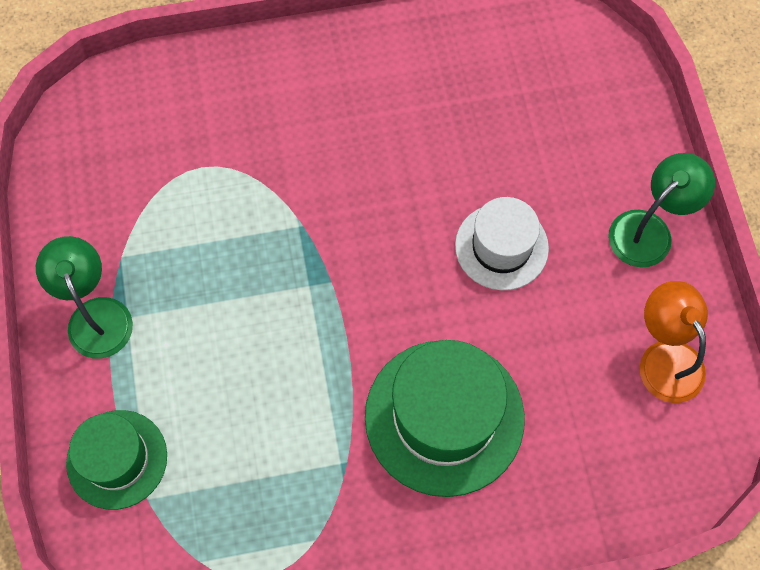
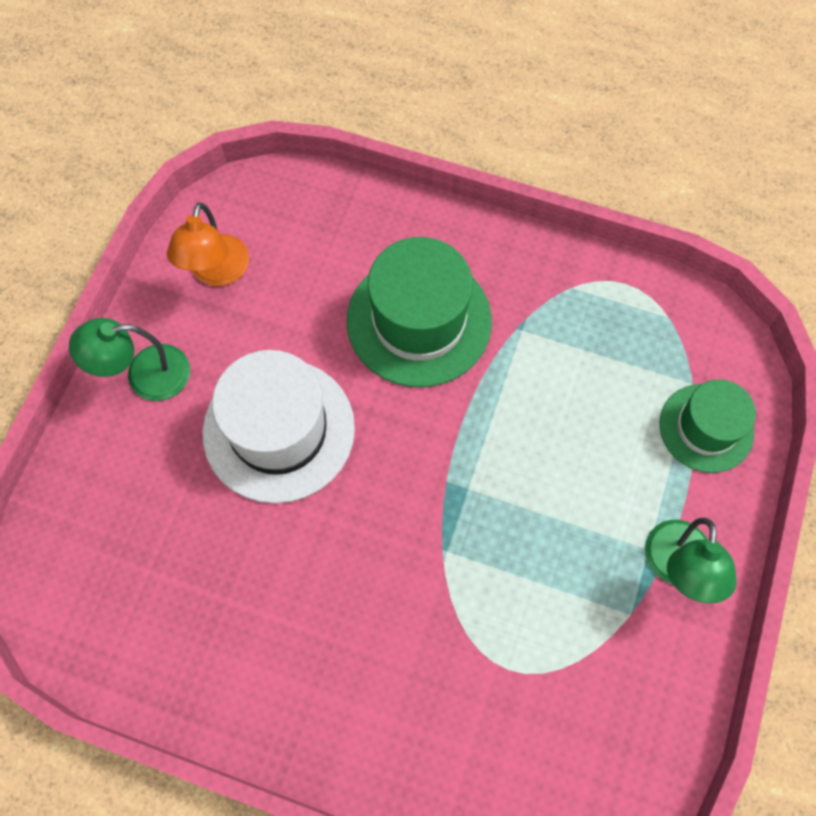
camera: 150 degrees left, 0 degrees up
(501, 247) = (279, 430): white hat -> white hat, size x1.61

